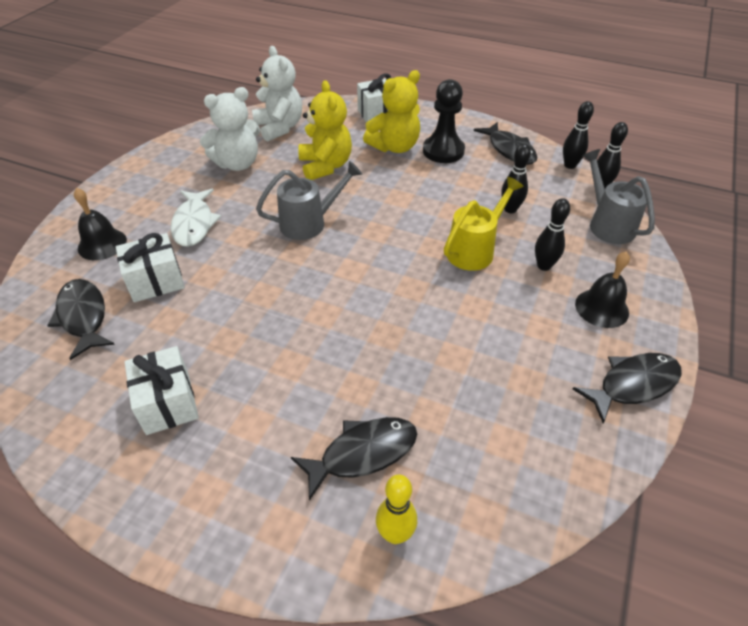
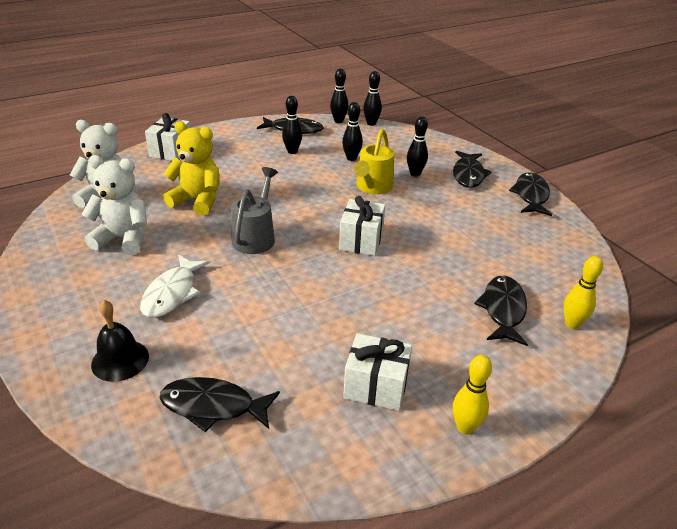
camera: 55 degrees left, 10 degrees down
(153, 497) = (465, 427): none -> yellow bowling pin
(156, 281) = (221, 343): white gift -> white gift (361, 240)
(194, 224) = (172, 293): white fish -> white fish turned 75 degrees clockwise
(237, 164) = (123, 238): white teddy bear -> white teddy bear turned 90 degrees counterclockwise
(394, 147) = (222, 164): yellow teddy bear -> none
(443, 151) = (257, 150): black pawn -> none
(469, 170) = (292, 151): none -> black bowling pin
(475, 250) = (372, 187): yellow watering can -> yellow watering can turned 150 degrees counterclockwise
(601, 308) = (468, 175): black bell -> black fish
(607, 224) = (405, 138): grey watering can -> none

